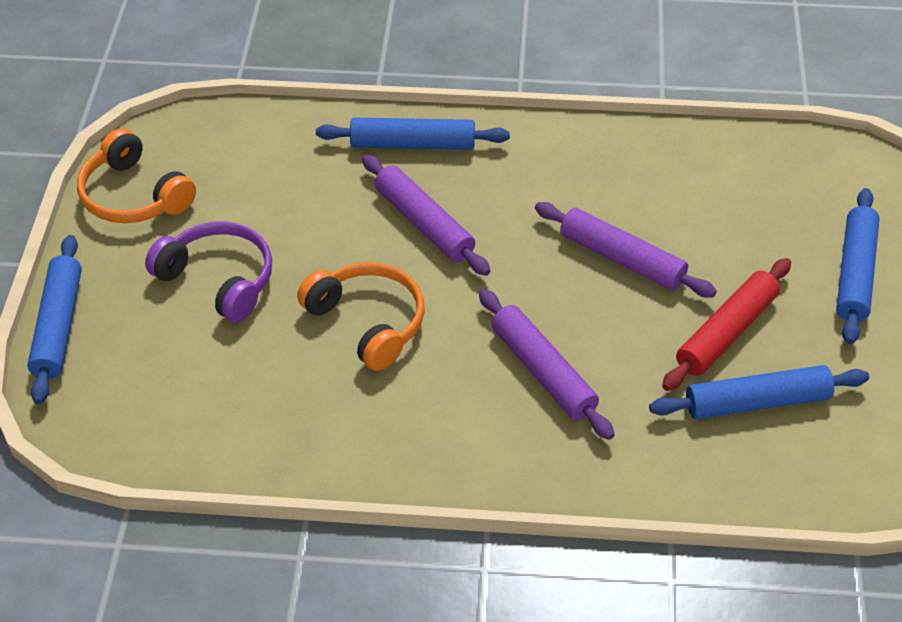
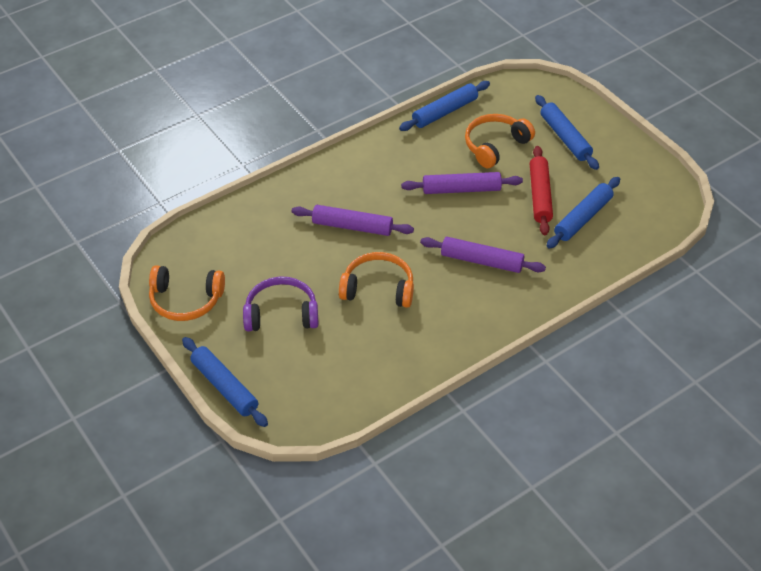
camera: 40 degrees left, 0 degrees up
(413, 144) = (303, 191): blue rolling pin -> blue rolling pin (445, 112)
(735, 227) = (495, 146): none -> orange headphones

